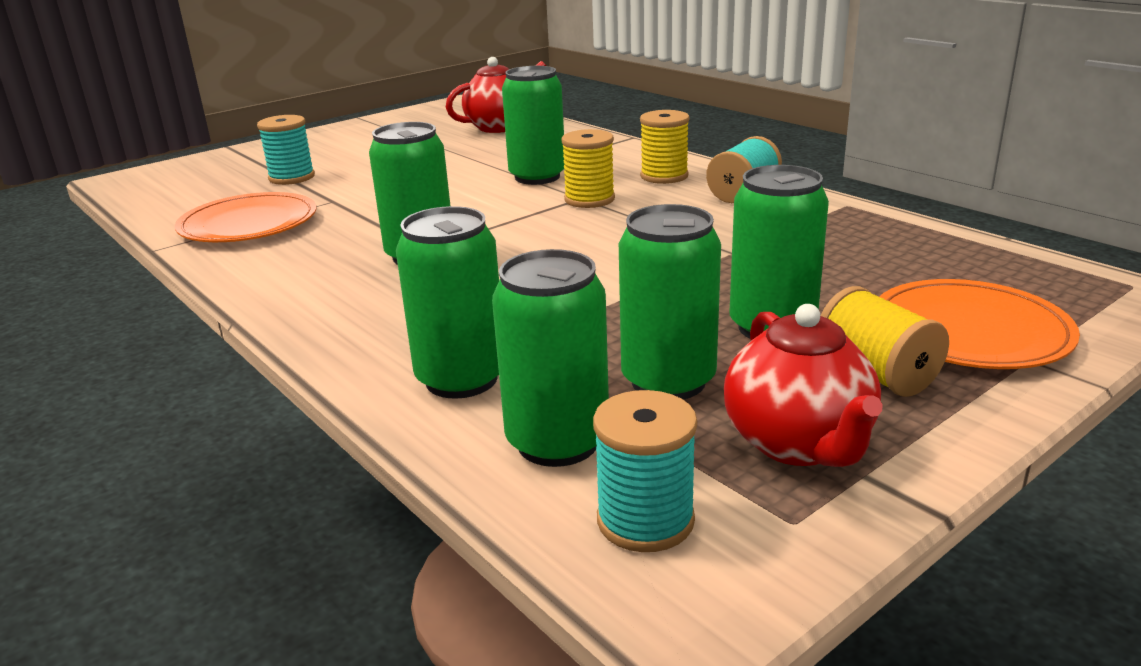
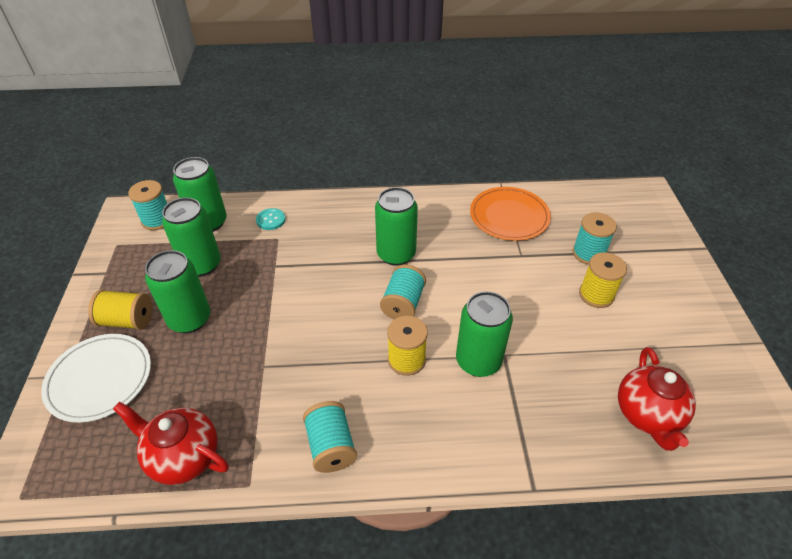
camera: 125 degrees right, 20 degrees up
(461, 379) = (271, 220): green can -> turquoise button
(510, 225) = (403, 303): none -> turquoise spool
(664, 176) = (410, 430): yellow spool -> yellow spool (596, 295)
(799, 444) = (133, 269): red teapot -> red teapot (183, 457)
(970, 331) = (99, 379): orange plate -> white plate

